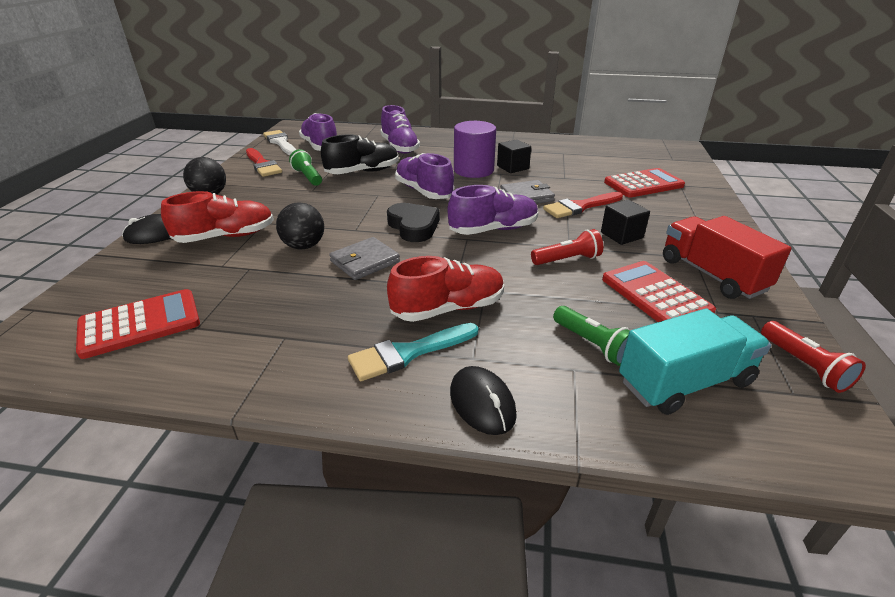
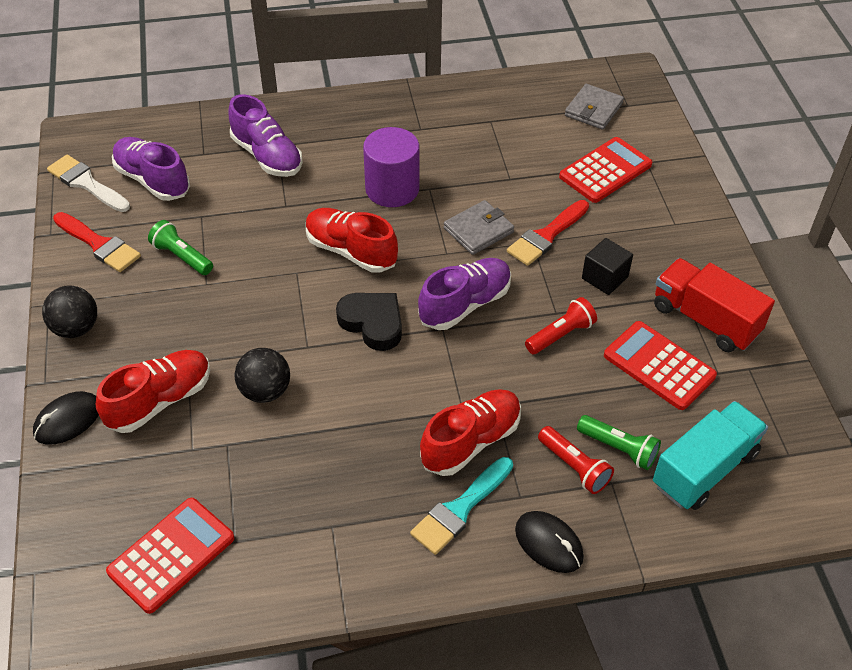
camera: 20 degrees left, 15 degrees up
(363, 172) = (249, 228): black shoe -> none
(365, 261) = (349, 397): grey wallet -> grey wallet (593, 110)
(424, 191) = (351, 251): purple shoe -> red shoe
(512, 167) = (439, 170): black cube -> none
(804, 366) = (795, 421): red flashlight -> red flashlight (574, 467)

